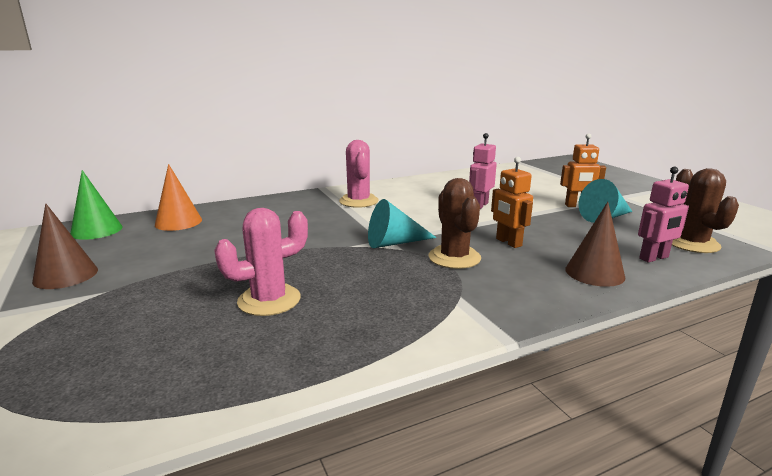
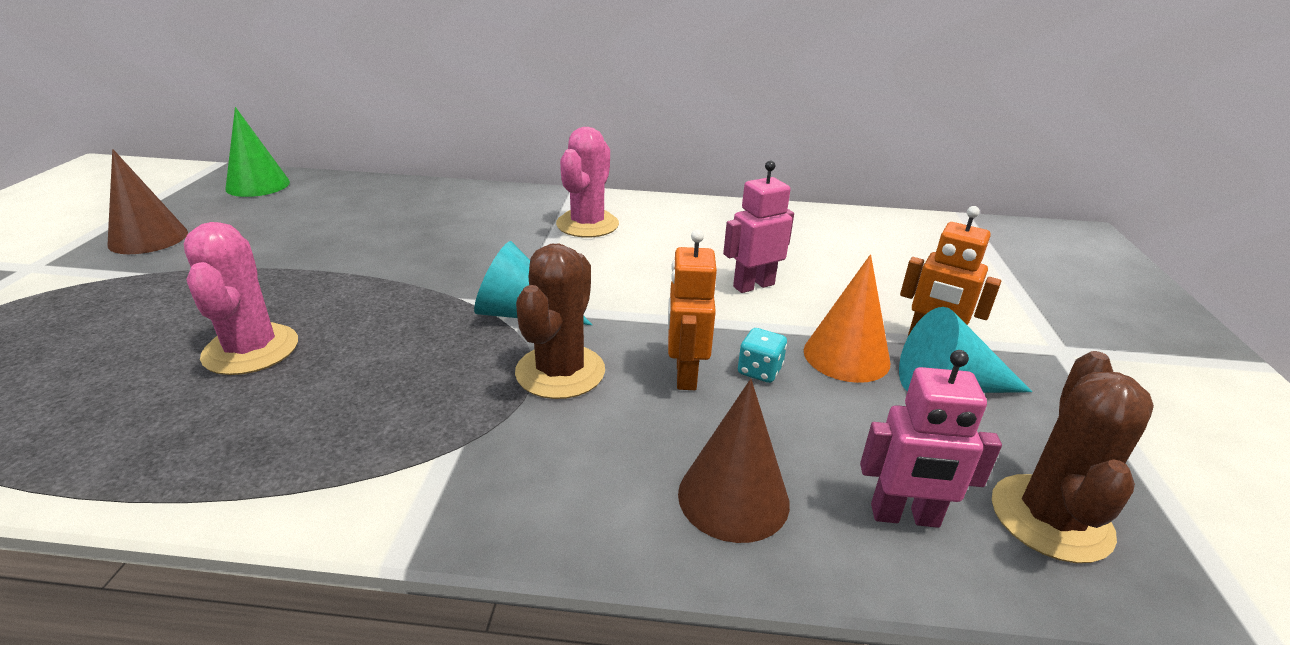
camera: 30 degrees right, 10 degrees up
(178, 222) = (343, 197): orange cone -> orange cone (846, 356)
(269, 300) = (251, 350): pink cactus -> pink cactus turned 75 degrees clockwise
(534, 232) = (759, 371): none -> turquoise dice

